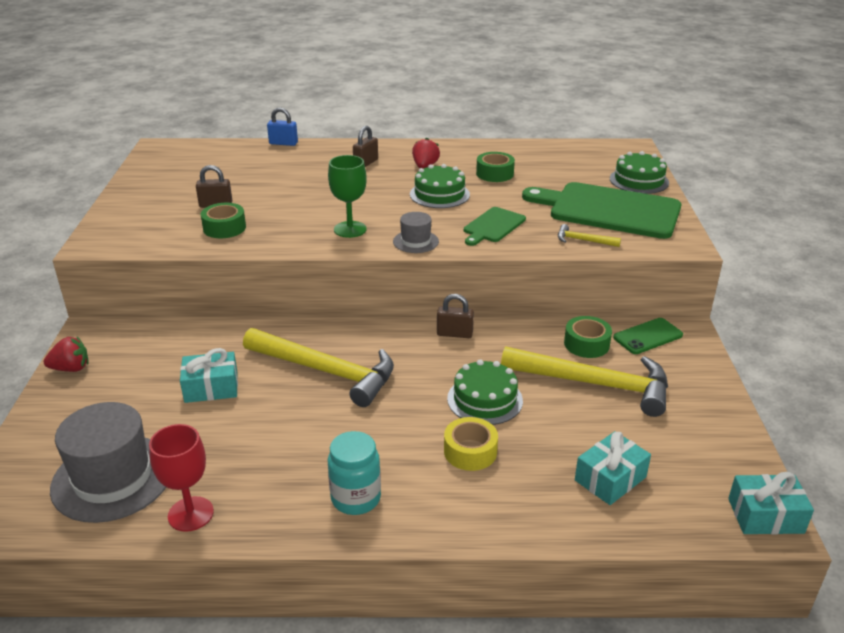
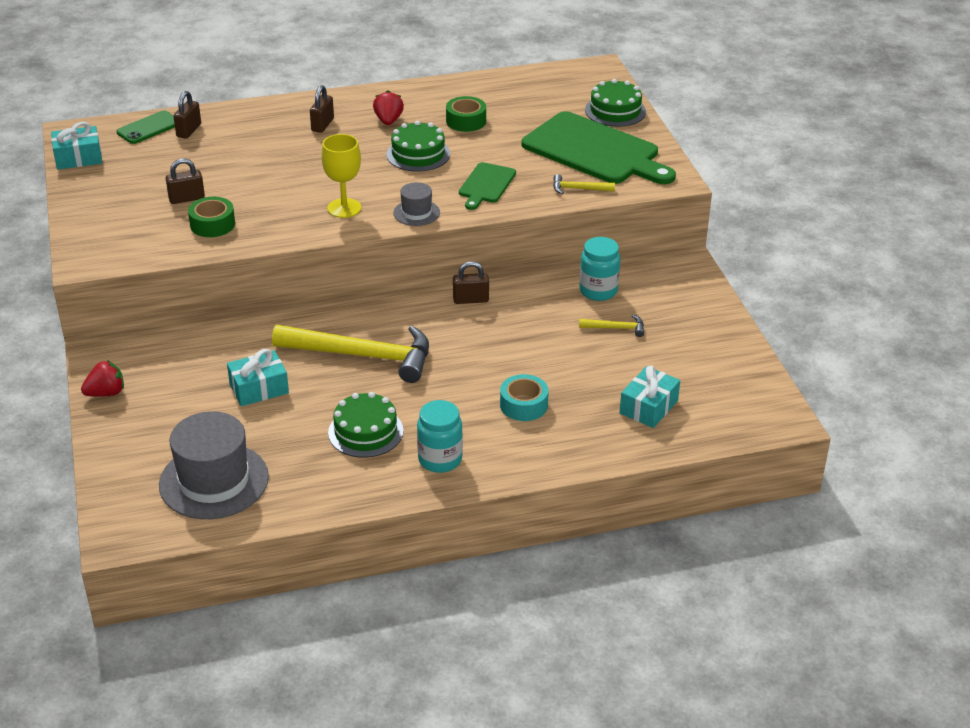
camera: 15 degrees left, 5 degrees up
(190, 514) = (302, 496): red goblet -> none
(251, 155) = (189, 130): none -> brown padlock
(283, 143) = (216, 110): blue padlock -> none
(350, 229) = (344, 208): green goblet -> yellow goblet
(470, 451) = (523, 405): yellow tape -> turquoise tape
(485, 399) = (521, 358): green cake -> green cake (365, 432)
(586, 344) = (598, 291): green tape -> turquoise jar
(595, 384) = (616, 328): yellow hammer -> yellow hammer, size x0.42
(609, 210) = (594, 151): green cutting board -> green cutting board turned 150 degrees counterclockwise
(647, 336) = (652, 275): green phone -> green phone (149, 128)
(765, 515) = (777, 414): turquoise gift -> turquoise gift (78, 158)

